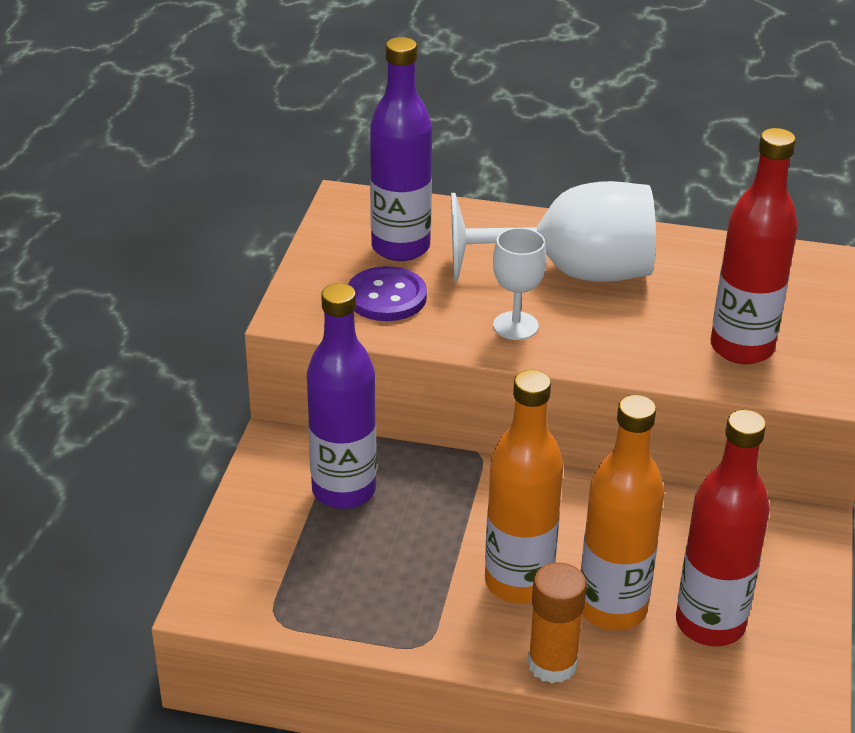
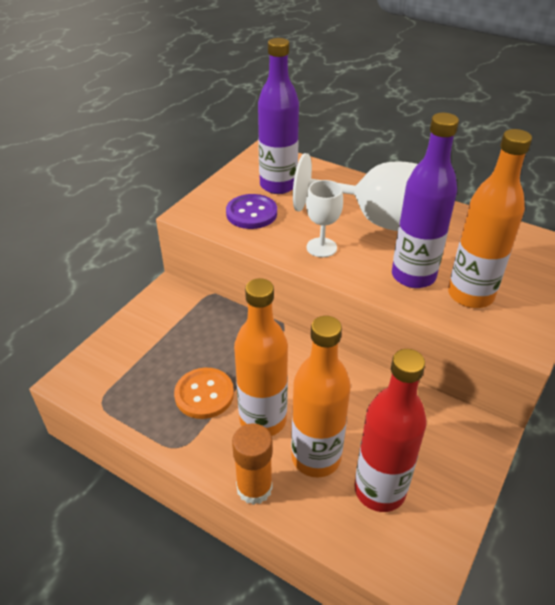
camera: 20 degrees right, 5 degrees up
(344, 490) = (189, 329): purple bottle -> purple bottle (413, 276)
(419, 571) = (204, 394): none -> orange button
(741, 348) = (470, 295): red bottle -> orange bottle

